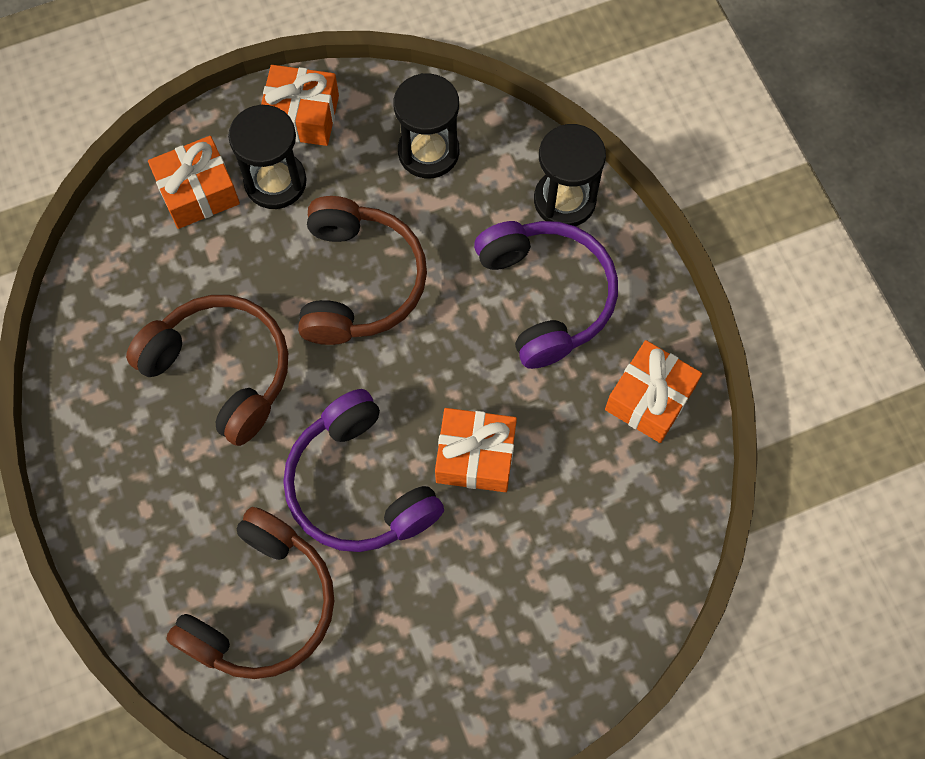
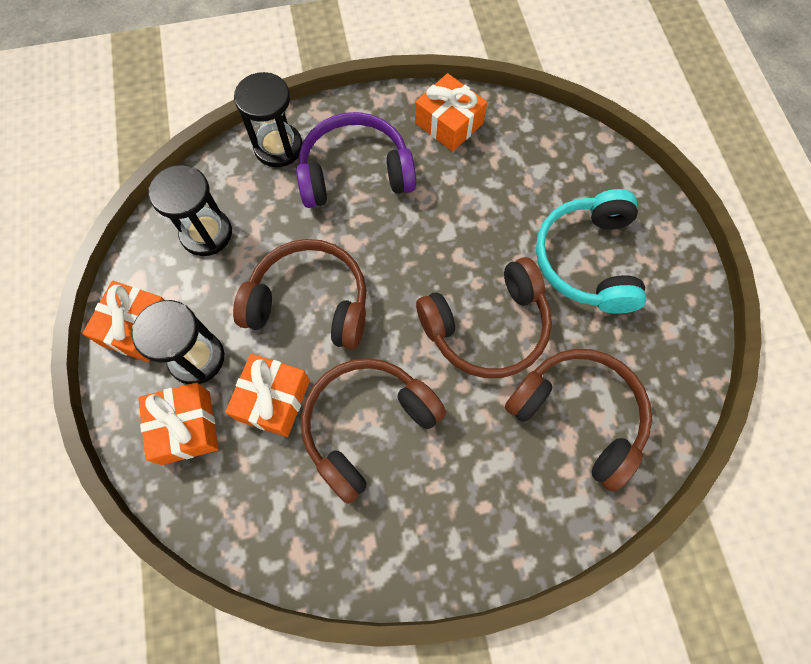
camera: 80 degrees left, 0 degrees up
(359, 486) = (487, 327): purple headphones -> brown headphones
(473, 601) = (587, 260): none -> turquoise headphones
(475, 456) = (475, 241): orange gift -> orange gift (273, 400)

